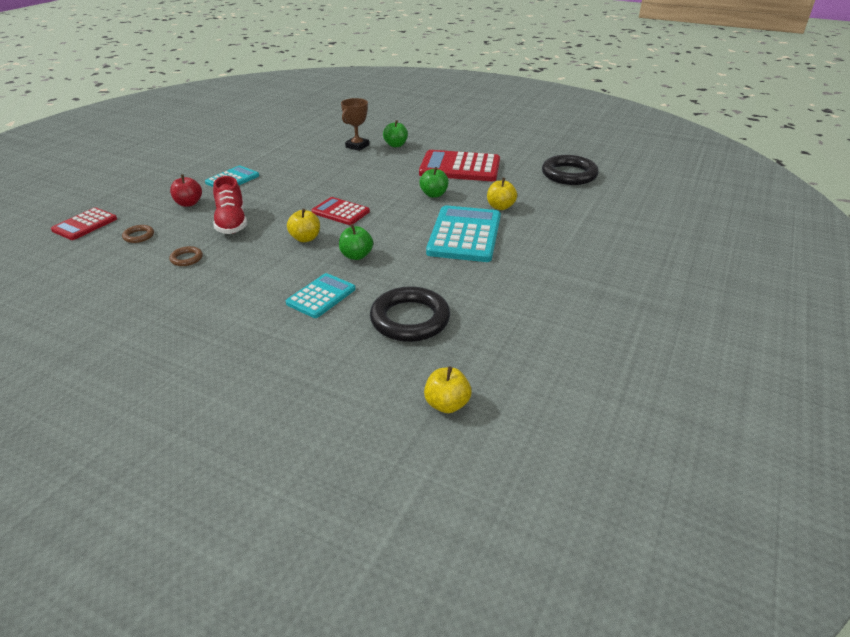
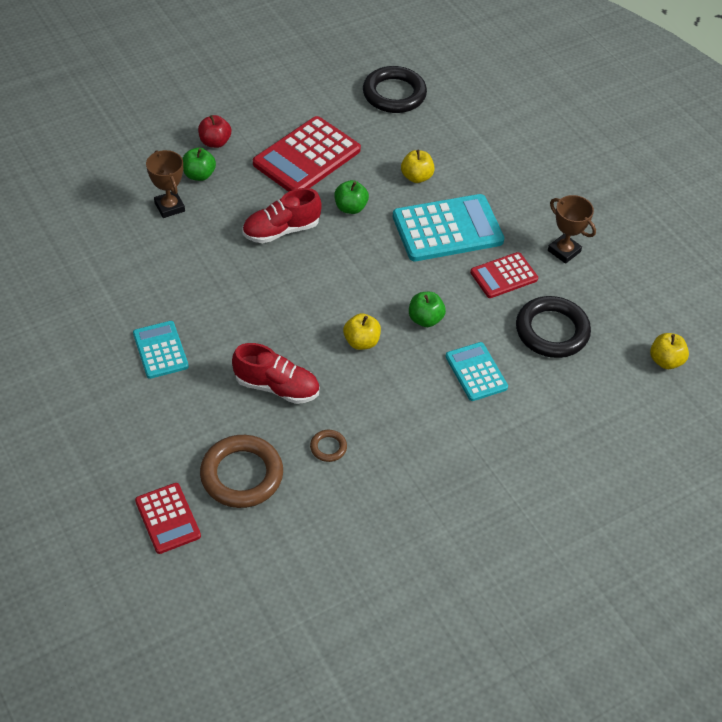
camera: 60 degrees left, 15 degrees up
(139, 236) = (242, 475): brown ring -> brown ring, size x2.19
(189, 203) = (193, 409): red apple -> red apple (215, 142)
(340, 212) = (327, 293): red calculator -> red calculator (504, 276)
(380, 180) = (281, 230): none -> red shoe
(464, 235) = (447, 229): turquoise calculator -> turquoise calculator turned 120 degrees clockwise
(515, 294) = (564, 251): none -> brown trophy

